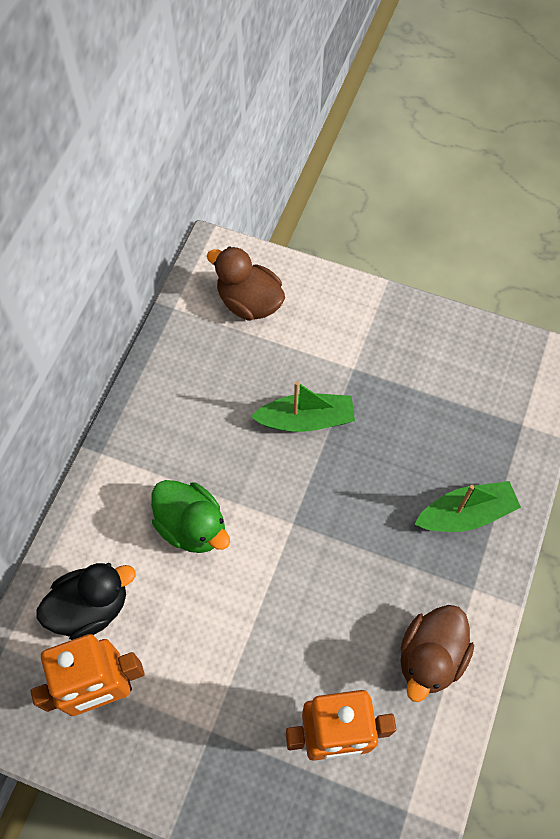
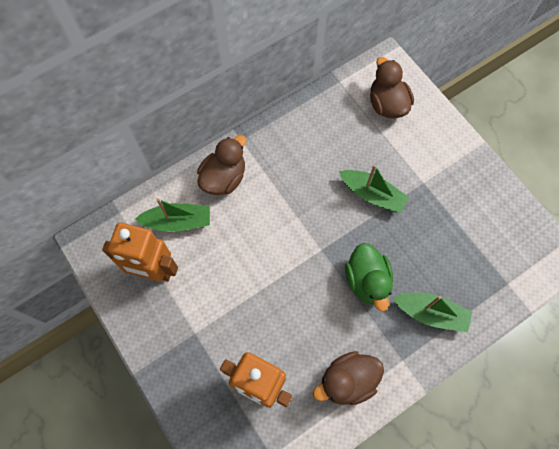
camera: 35 degrees right, 5 degrees up
(91, 607) = (178, 221): black duck -> green boat
(112, 514) = (224, 178): none -> brown duck
(192, 526) = (263, 213): green duck -> green duck (367, 281)

